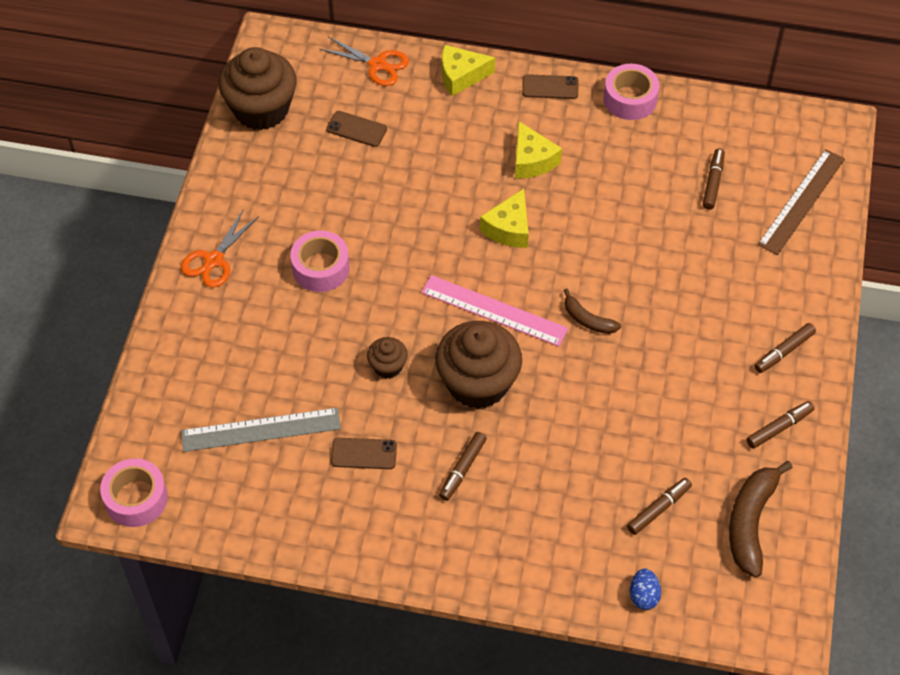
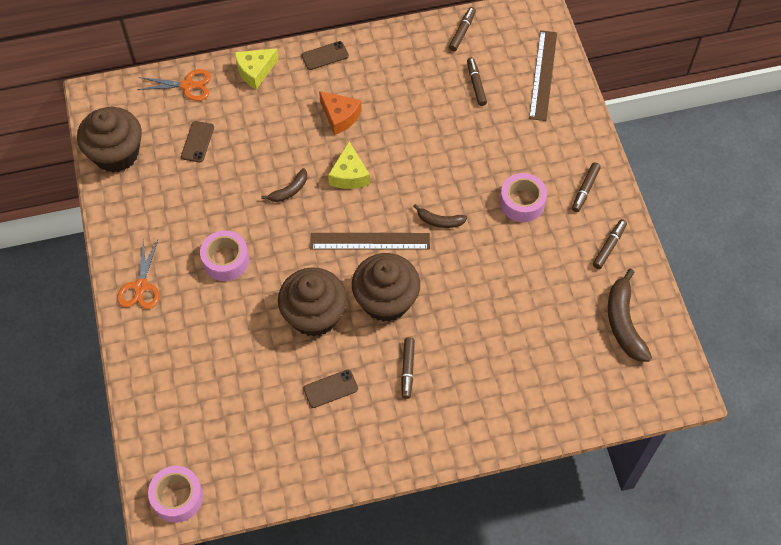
camera: 25 degrees left, 5 degrees up
(261, 430) = (245, 403): grey ruler -> none
(356, 129) = (197, 142): brown phone -> brown phone turned 75 degrees counterclockwise
(388, 366) = (314, 315): brown cupcake -> brown cupcake, size x2.10
(431, 220) = (289, 190): none -> brown banana
(494, 310) = (370, 241): pink ruler -> brown ruler
(532, 160) = (340, 116): yellow cheese -> orange cheese
(630, 99) = (387, 43): pink tape -> pink tape (522, 202)
(643, 596) = (579, 407): blue egg -> none
(658, 509) = (558, 340): brown marker -> brown marker (462, 32)

